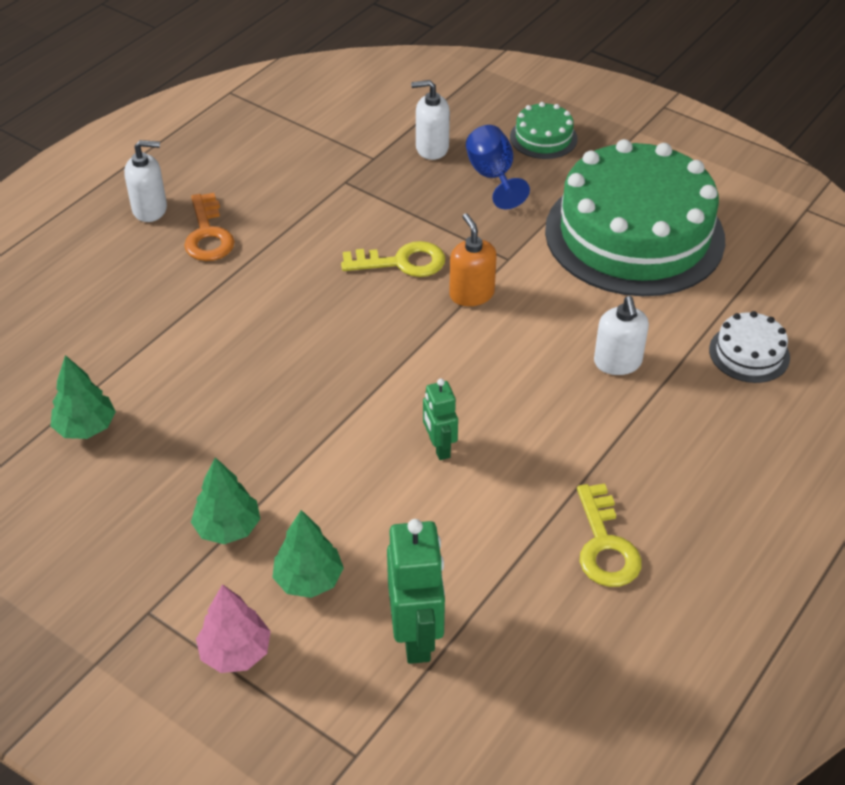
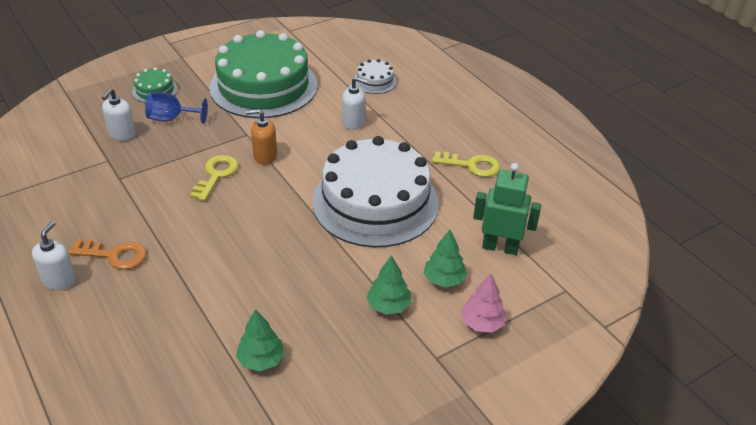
camera: 70 degrees left, 5 degrees down
(439, 447) = (375, 202): green robot -> white cake

